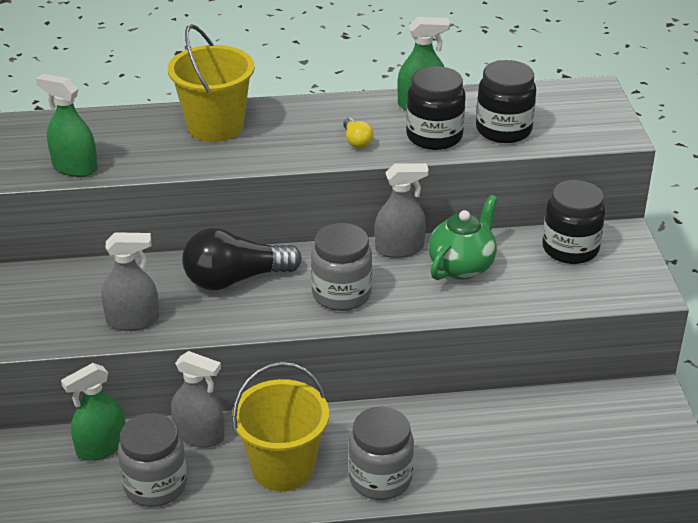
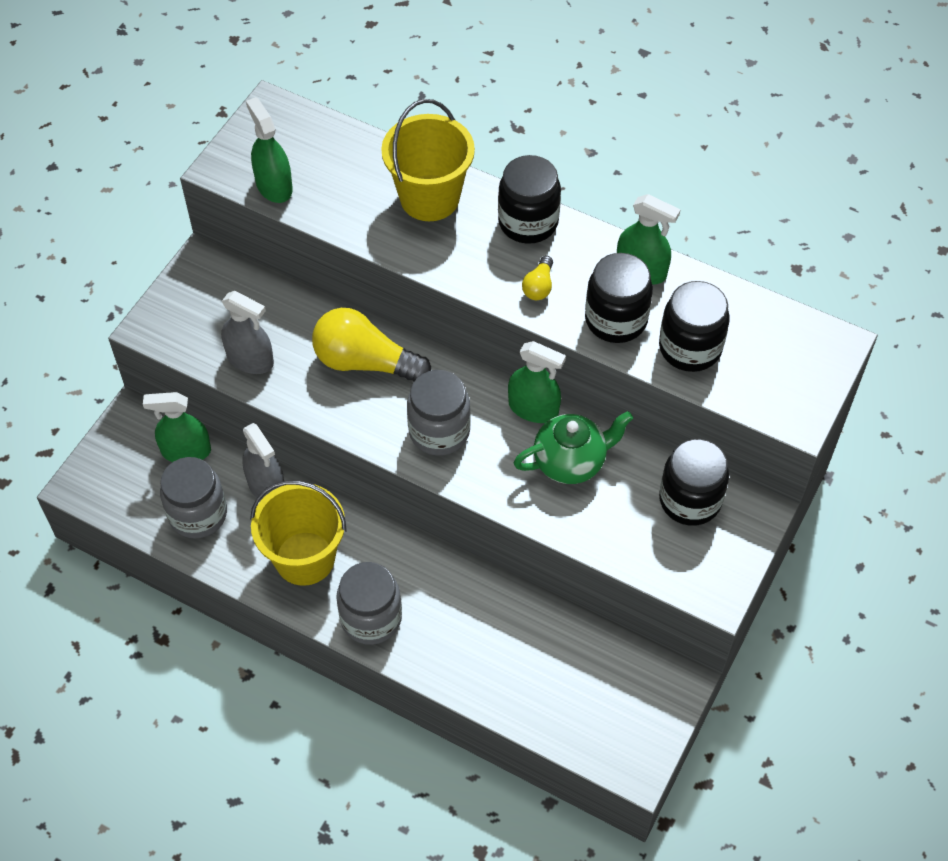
camera: 35 degrees right, 20 degrees up
(235, 279) = (365, 362): black light bulb -> yellow light bulb
(308, 111) = (528, 222): none -> black jar
(399, 248) = (533, 408): grey spray bottle -> green spray bottle

